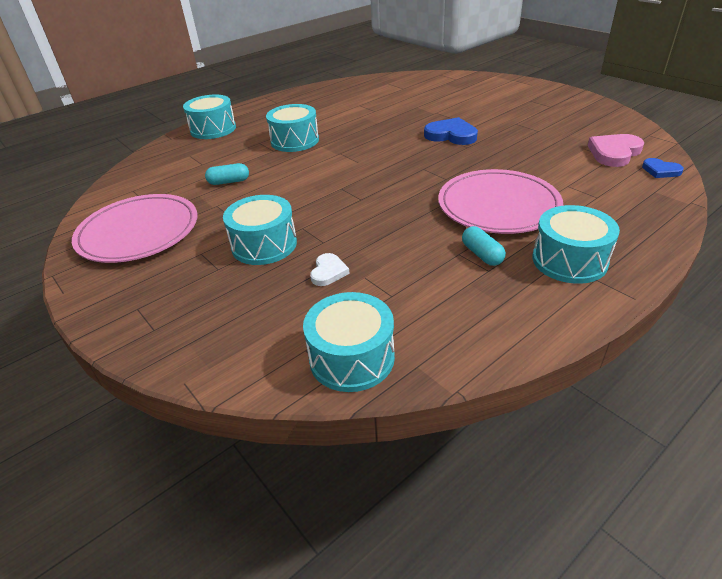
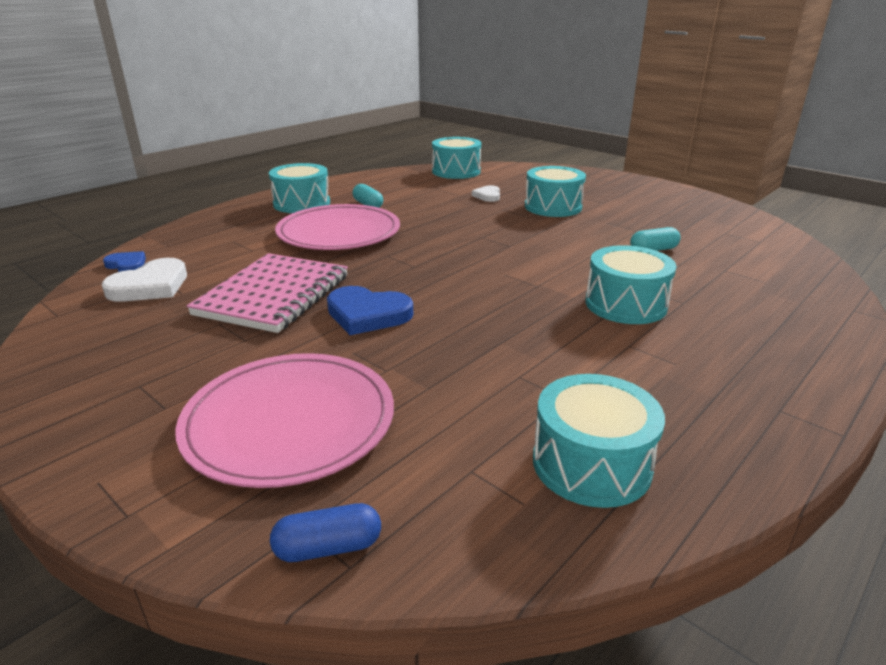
camera: 170 degrees right, 10 degrees down
(138, 232) = (682, 212): pink plate -> pink plate (289, 422)
(213, 129) = (809, 328): turquoise drum -> turquoise drum (591, 464)
(447, 76) = (328, 547): none -> blue capsule
(517, 146) = (274, 295): none -> pink notebook
(614, 153) = (150, 286): pink heart -> white heart

